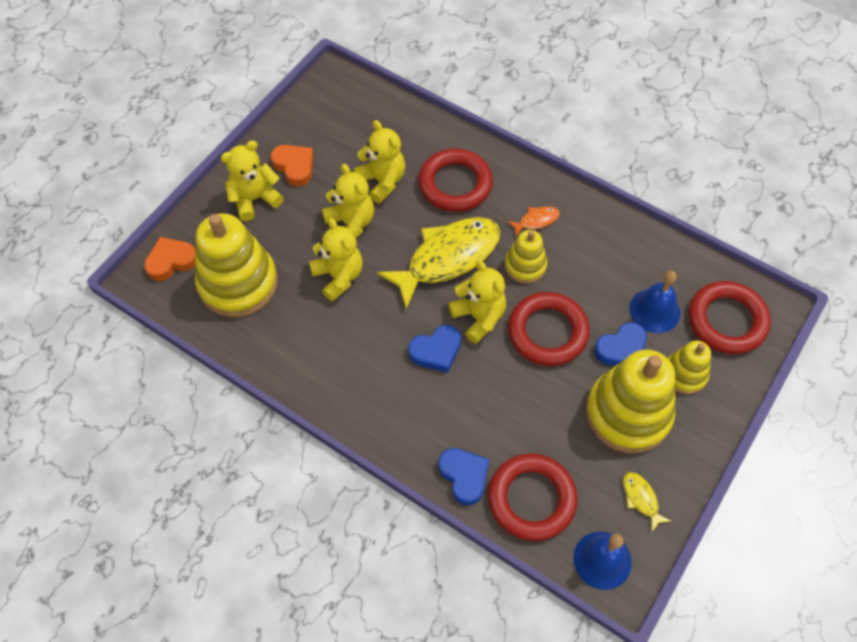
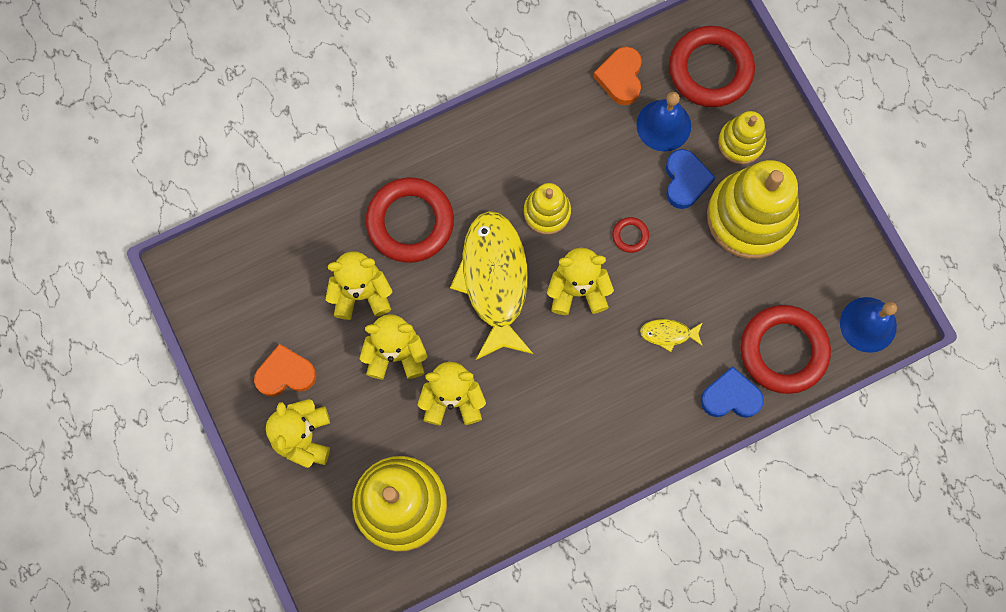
camera: 60 degrees left, 15 degrees up
(171, 261) = (331, 562): orange heart -> orange heart (620, 78)
(436, 351) = (591, 350): blue heart -> none
(536, 221) = (502, 170): orange fish -> none
(547, 332) = (630, 236): red ring -> red ring, size x0.42
(641, 499) = (833, 257): yellow fish -> yellow fish (668, 334)

